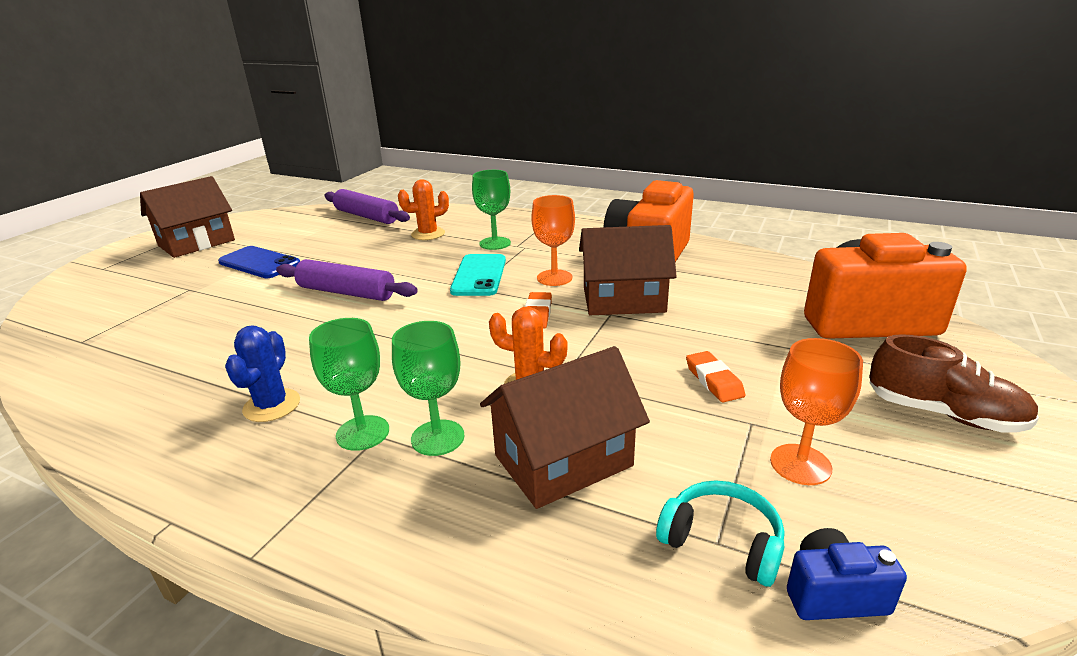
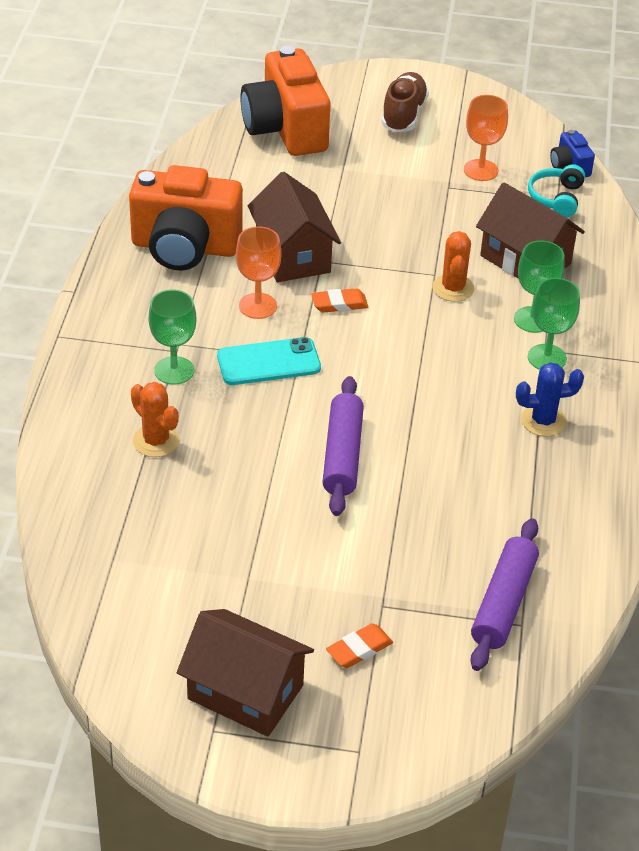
camera: 110 degrees left, 15 degrees up
(259, 263) = (292, 575): blue phone -> none
(367, 216) = (97, 533): purple rolling pin -> purple rolling pin (503, 603)
(713, 381) = (406, 202): orange eraser -> orange eraser (359, 649)

